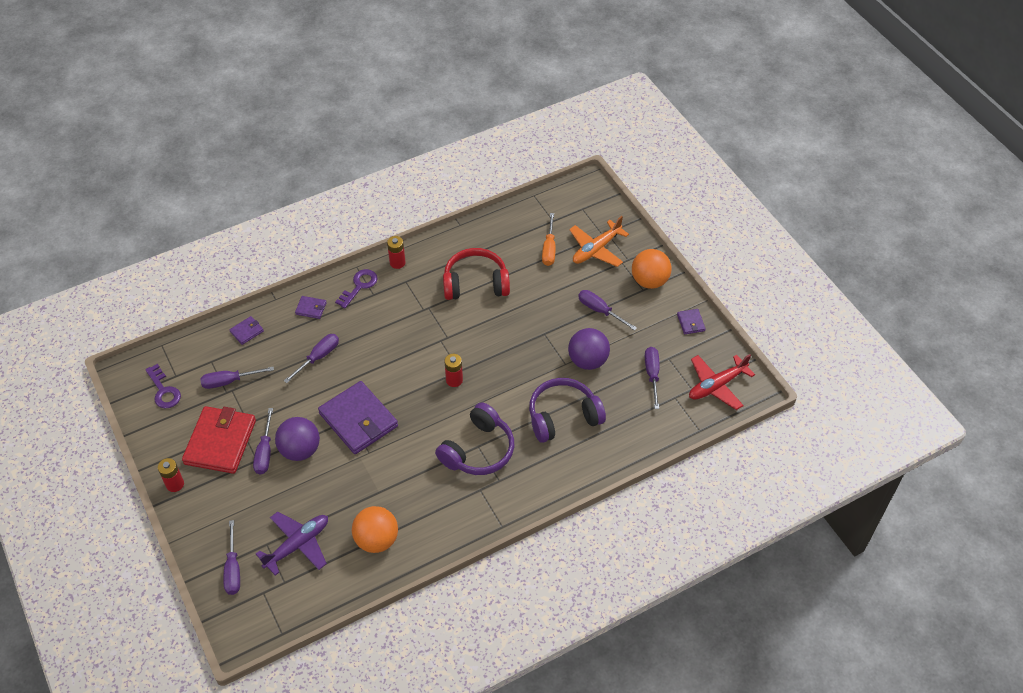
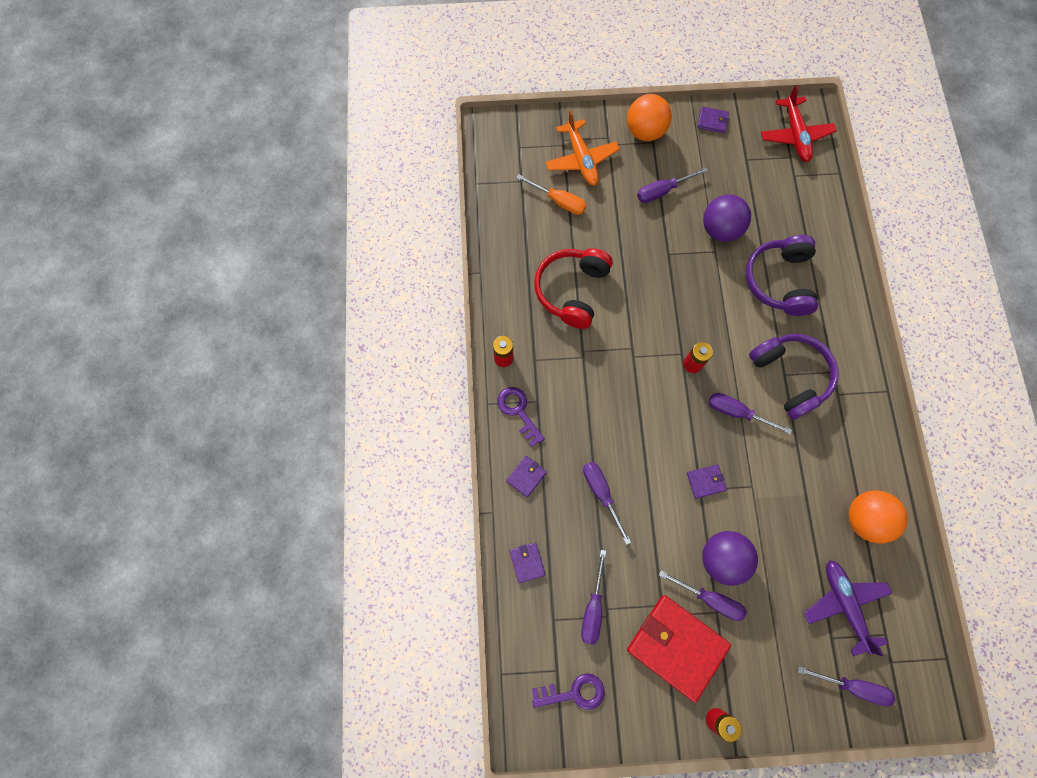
camera: 65 degrees left, 20 degrees up
(358, 420) = (705, 481): purple wallet -> purple wallet, size x0.43
(652, 375) = (760, 182): purple screwdriver -> purple screwdriver (737, 412)

